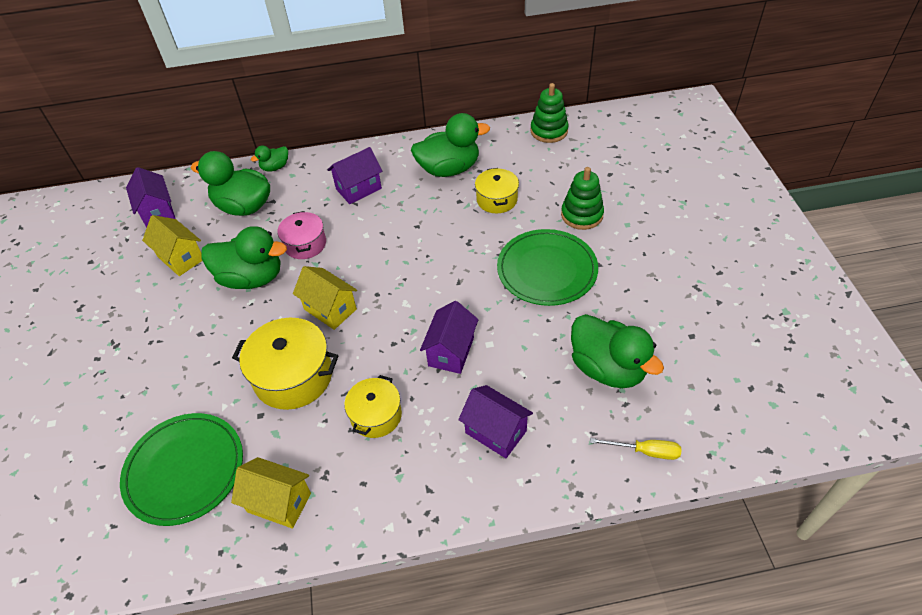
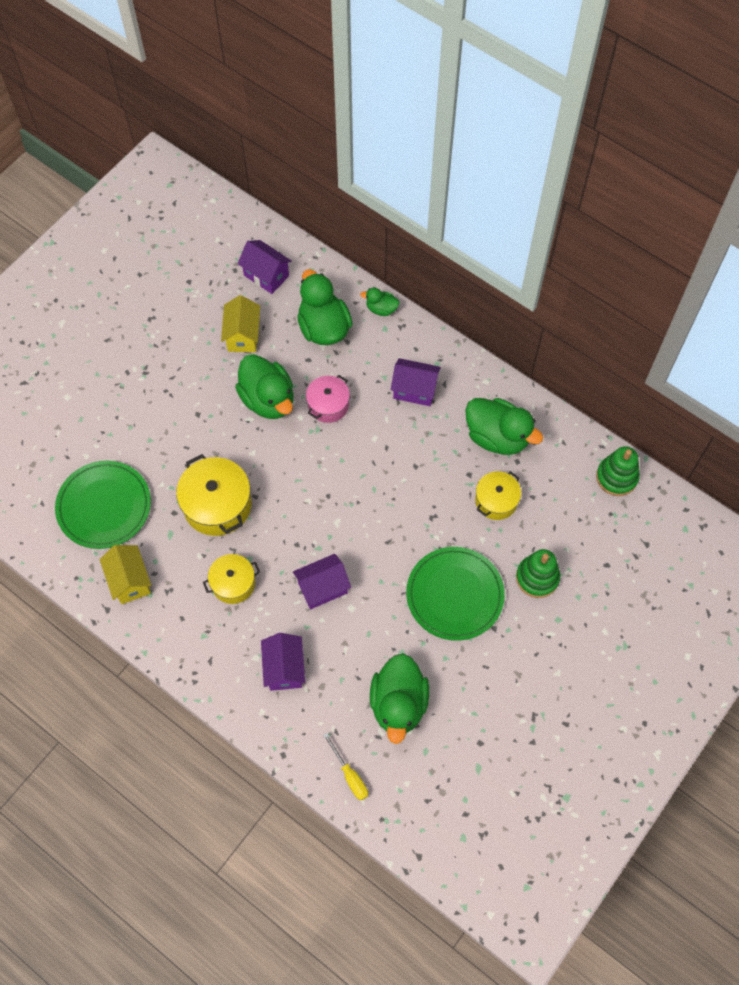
camera: 45 degrees right, 15 degrees up
(157, 212) = (266, 275): purple house -> purple house turned 75 degrees counterclockwise
(330, 309) = (288, 477): yellow house -> none

